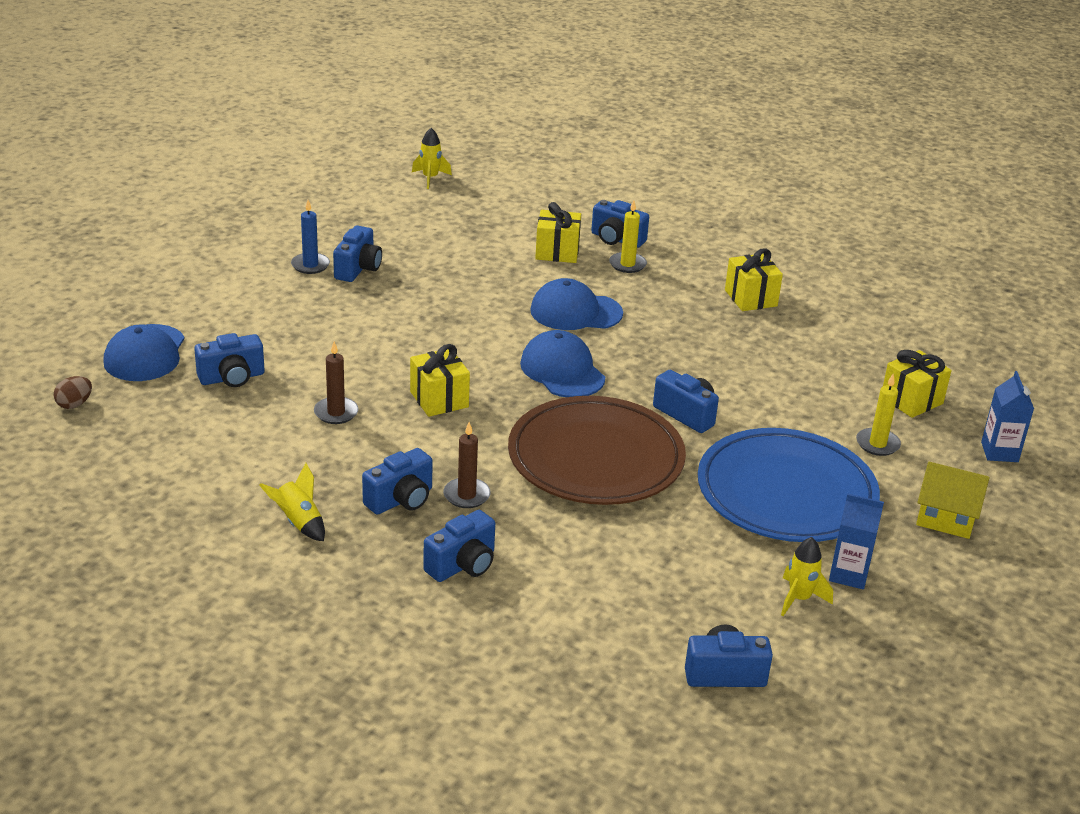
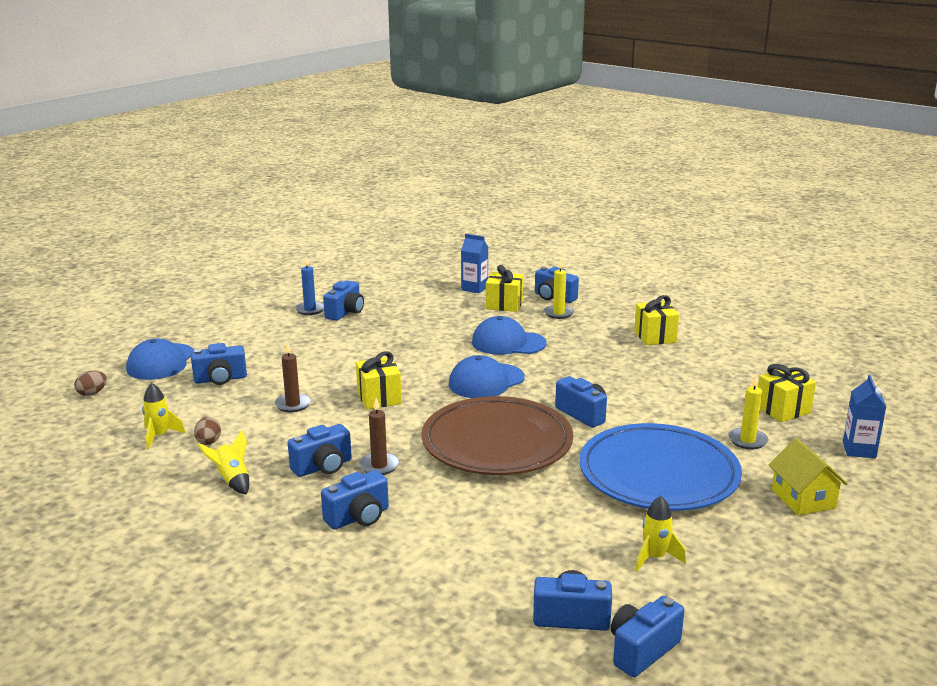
camera: 10 degrees right, 10 degrees down
(251, 471) = (208, 442): none -> brown egg
(430, 178) = (420, 259): yellow rocket -> yellow rocket (159, 436)
(562, 371) = (486, 381): blue cap -> blue cap turned 105 degrees counterclockwise
(803, 706) = (642, 650): none -> blue camera
(848, 574) = (705, 540): blue carton -> blue carton (474, 288)
(946, 518) = (803, 499): yellow house -> yellow house turned 45 degrees clockwise

